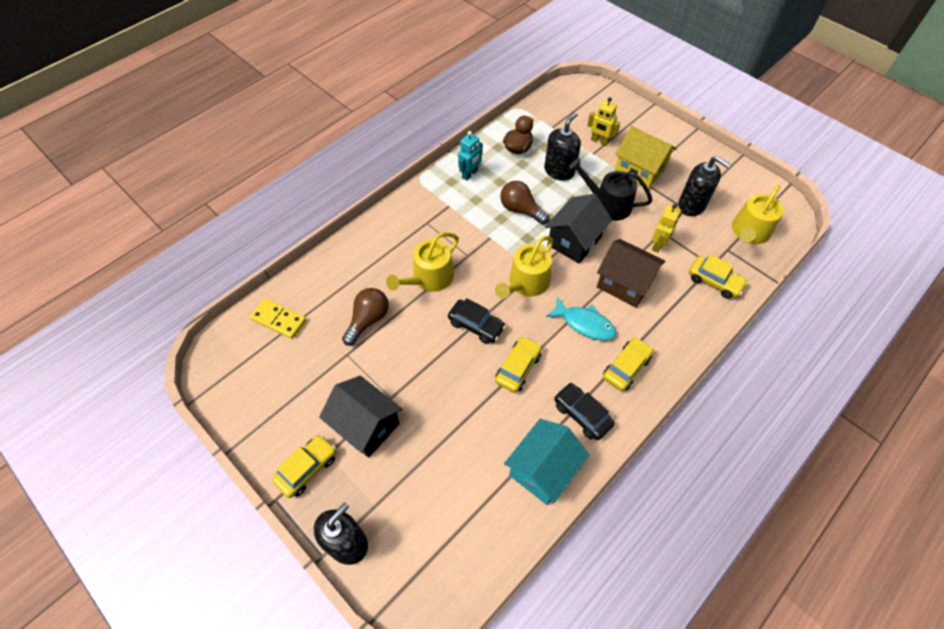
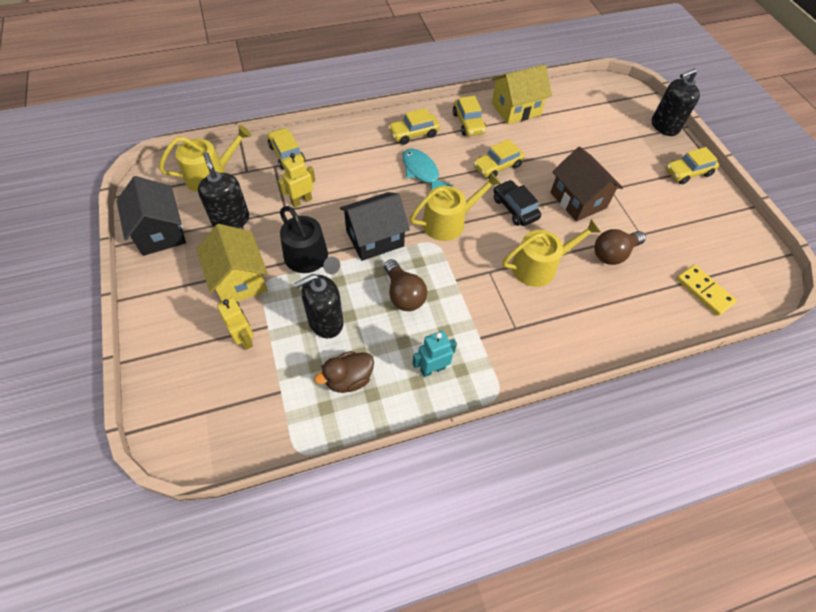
camera: 155 degrees left, 0 degrees up
(366, 425) = (636, 179): black house -> black house (160, 232)
(543, 470) = (516, 109): turquoise house -> yellow house
(582, 414) = (468, 123): black car -> yellow car
(624, 284) = (362, 184): brown house -> brown house (578, 200)

